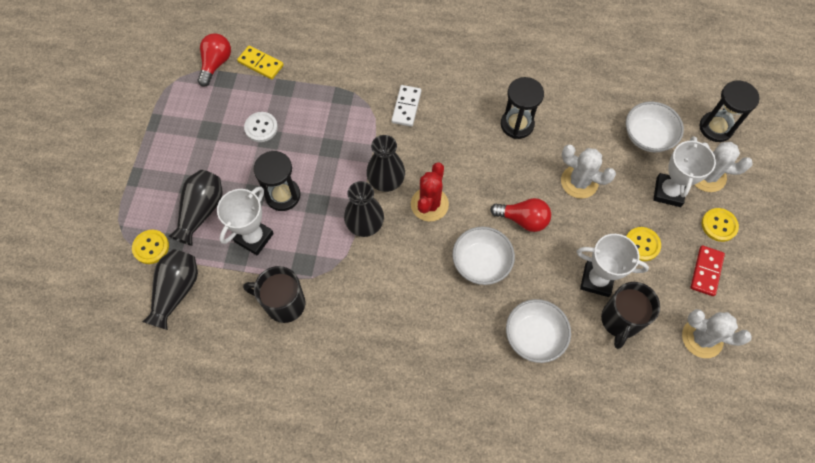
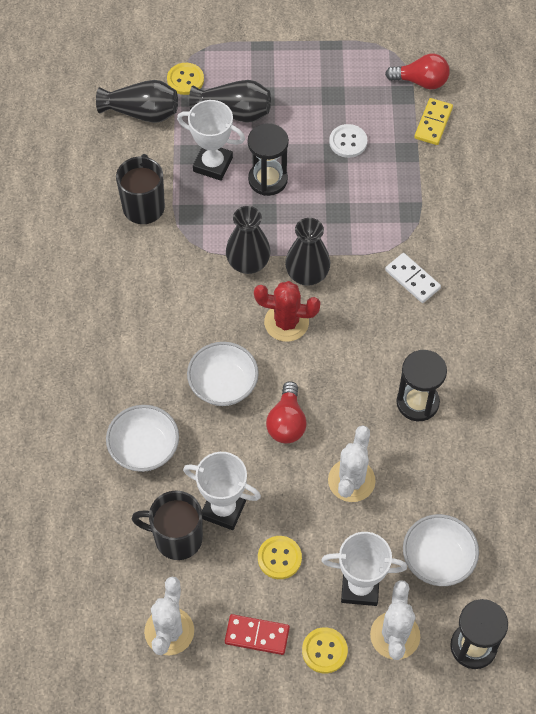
camera: 80 degrees right, 5 degrees down
(406, 107) = (412, 279): white domino -> white domino turned 45 degrees clockwise
(596, 280) = (223, 509): white trophy -> white trophy turned 75 degrees counterclockwise

